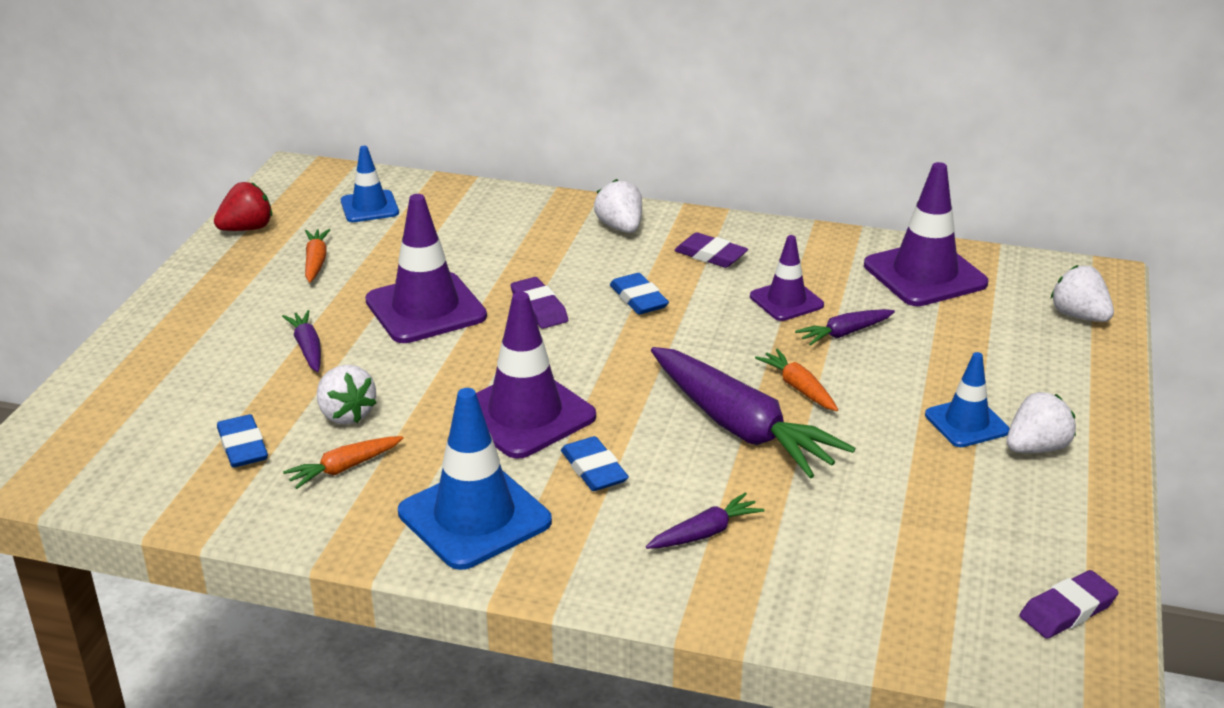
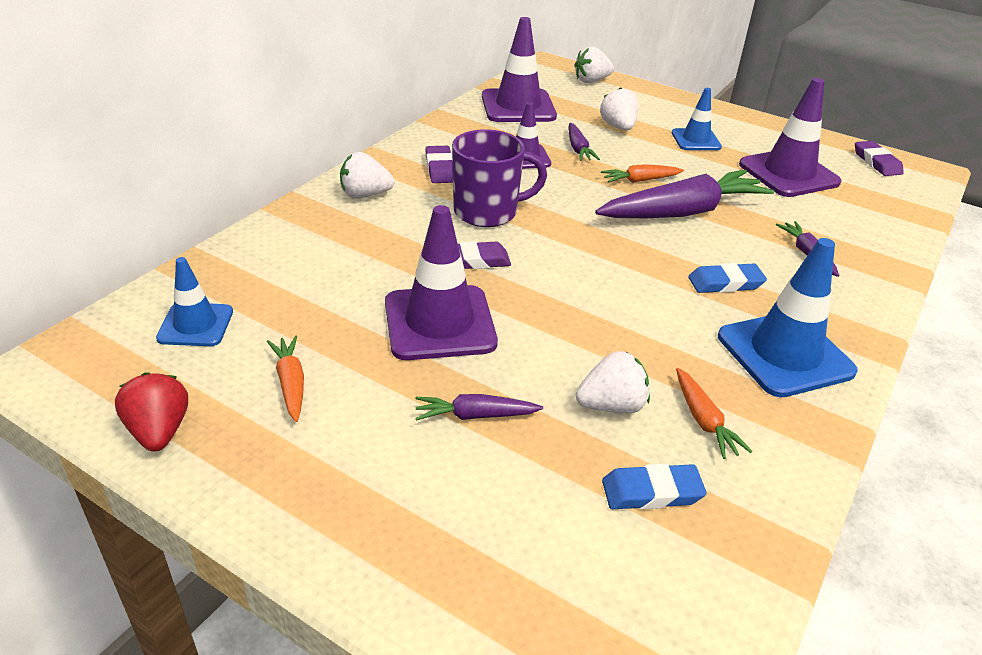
camera: 75 degrees left, 5 degrees up
(316, 262) = (290, 383): orange carrot -> orange carrot turned 60 degrees clockwise
(525, 414) = (641, 300): purple traffic cone -> purple traffic cone (788, 174)
(639, 299) = (487, 212): blue eraser -> purple mug
(710, 255) = (440, 168): purple eraser -> purple eraser turned 60 degrees counterclockwise
(1036, 448) = (725, 129): white strawberry -> white strawberry (618, 127)

